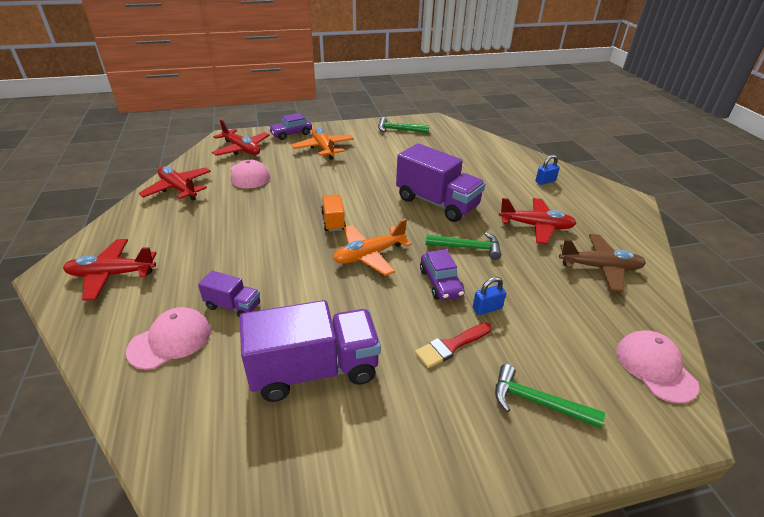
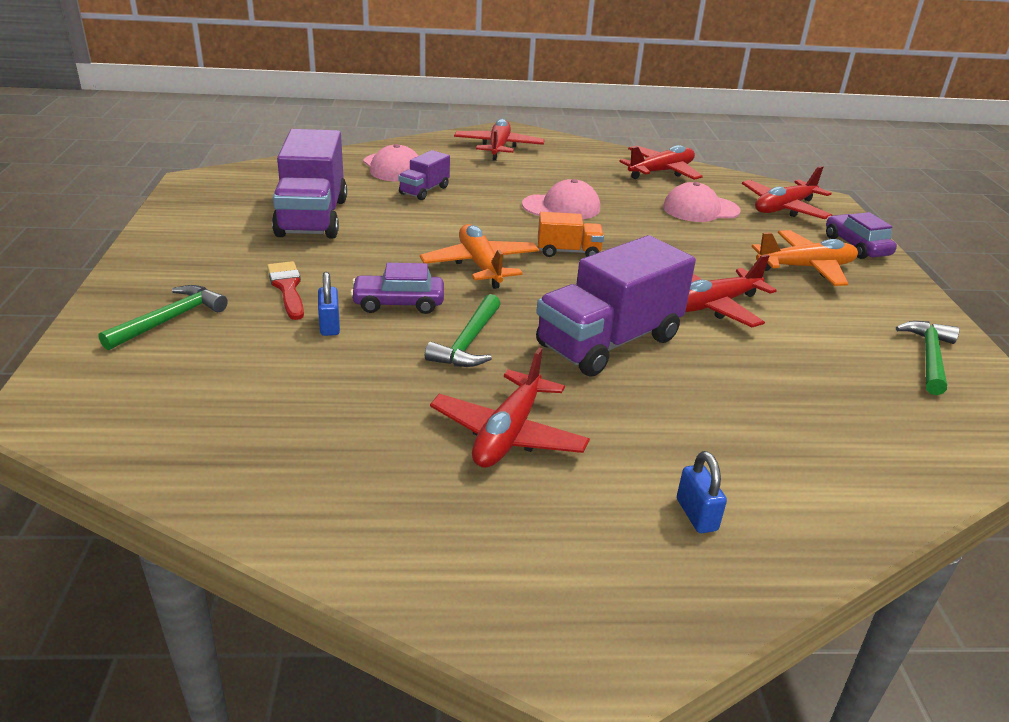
camera: 100 degrees right, 5 degrees down
(380, 174) = (713, 305): none -> red plane
(600, 268) = (353, 468): brown plane -> none
(655, 367) = (126, 428): pink cap -> pink cap (561, 207)

